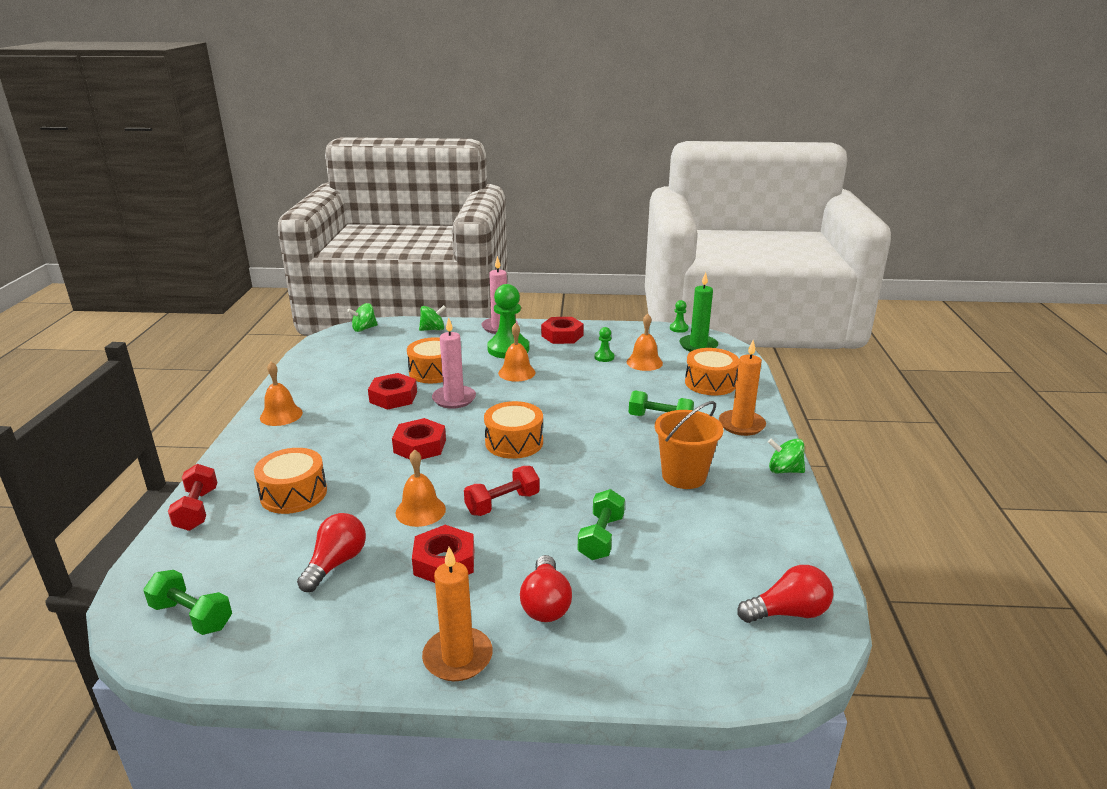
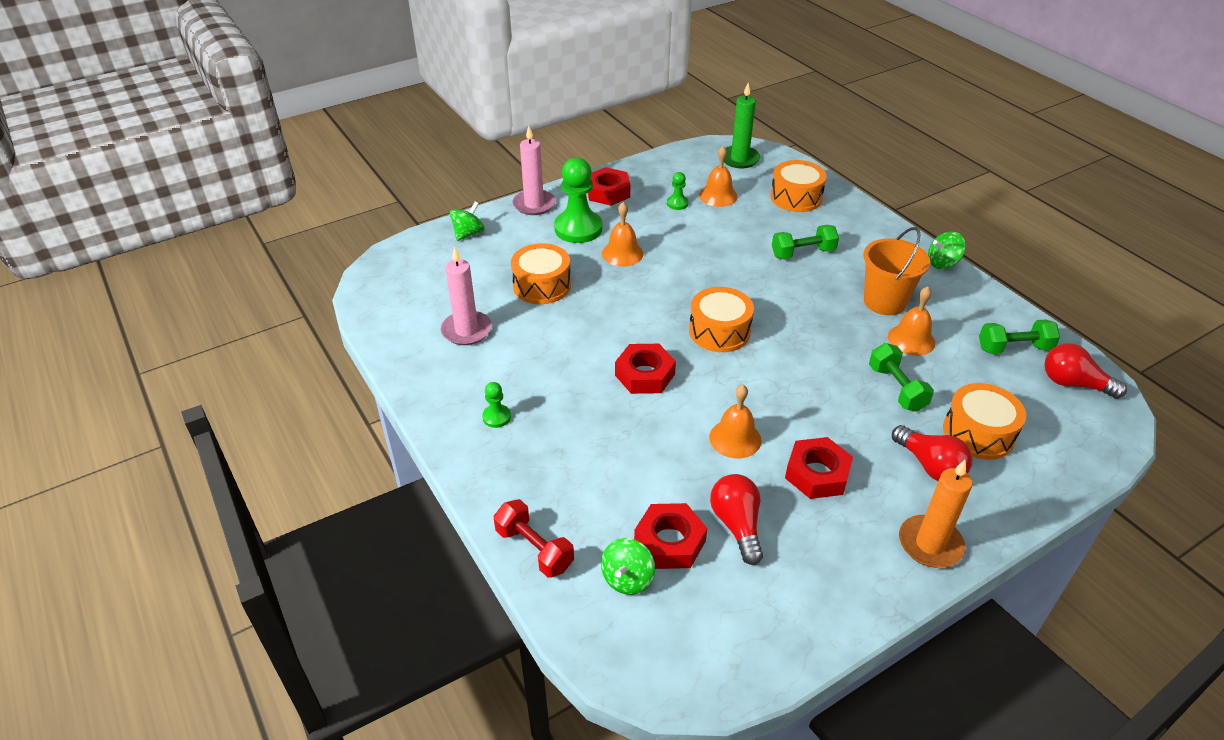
camera: 35 degrees left, 15 degrees up
(192, 616) = (690, 643): green dumbbell -> green dumbbell (1014, 348)
(281, 415) = (458, 406): orange bell -> orange bell (911, 339)
(294, 494) = (602, 482): orange drum -> orange drum (978, 433)
(364, 329) = (390, 262): green spinning top -> green spinning top (627, 578)
(393, 397) = (544, 333): red nut -> red nut (670, 542)
(454, 399) = (605, 309): pink candle -> pink candle (466, 330)
(502, 503) = (789, 396): red dumbbell -> none
(678, 328) = (700, 144): green pawn -> green pawn (496, 417)
(741, 425) = (867, 232): orange candle -> none
(788, 612) = (1073, 384): red light bulb -> red light bulb turned 105 degrees counterclockwise

